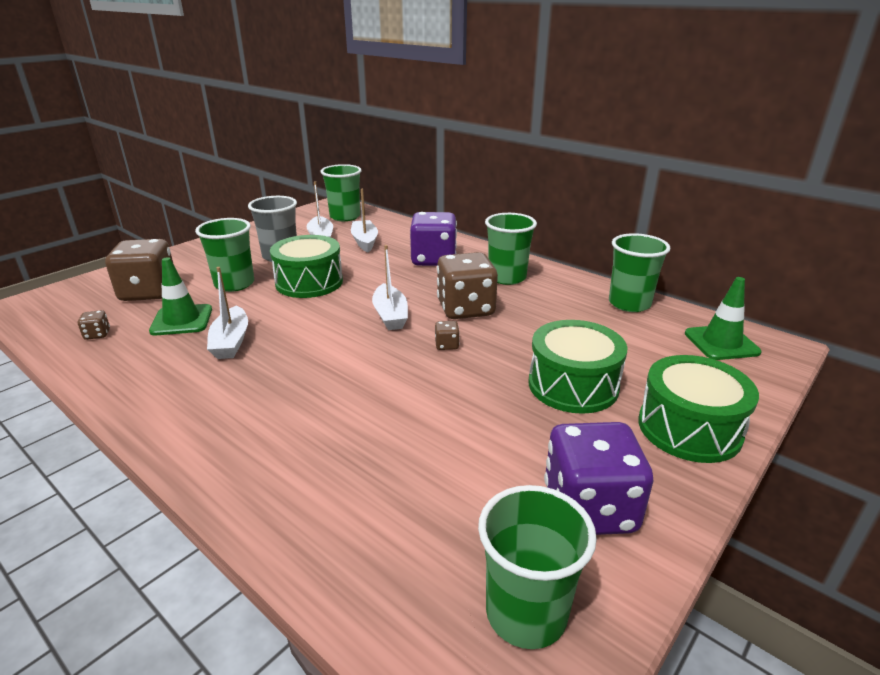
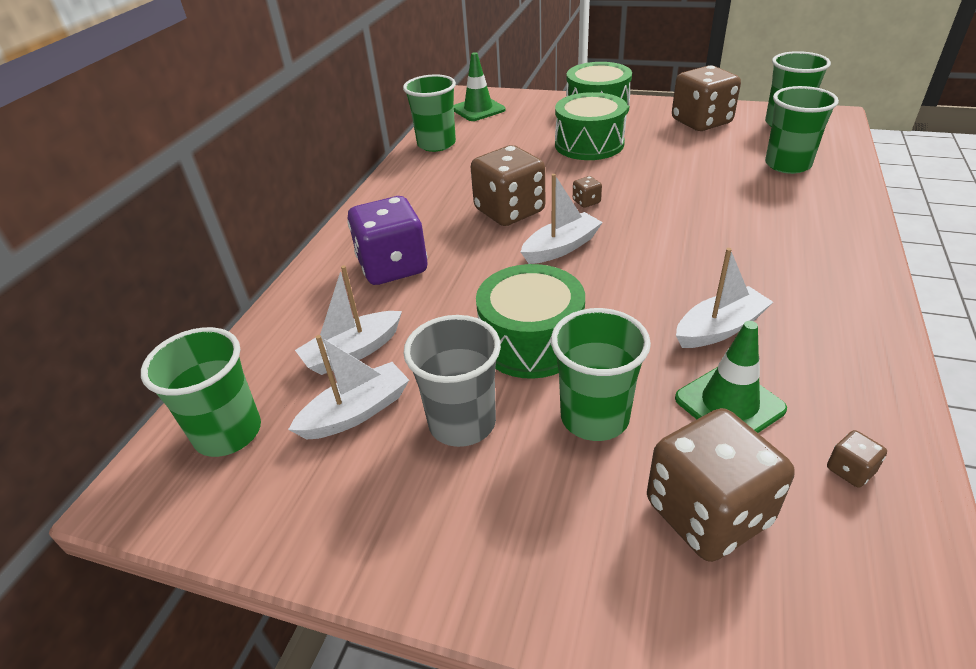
camera: 110 degrees left, 10 degrees up
(507, 277) = (417, 207): green cup -> green cup (787, 165)
(589, 508) = (701, 122): purple dice -> brown dice

